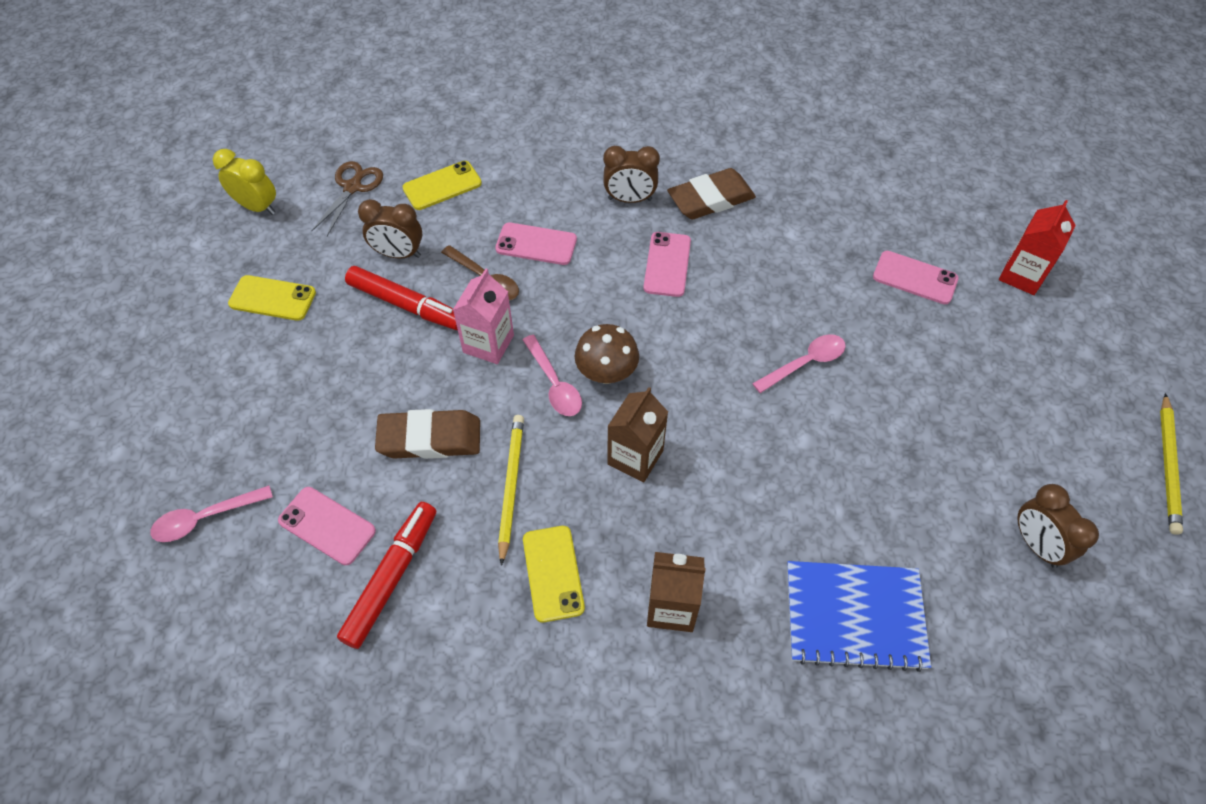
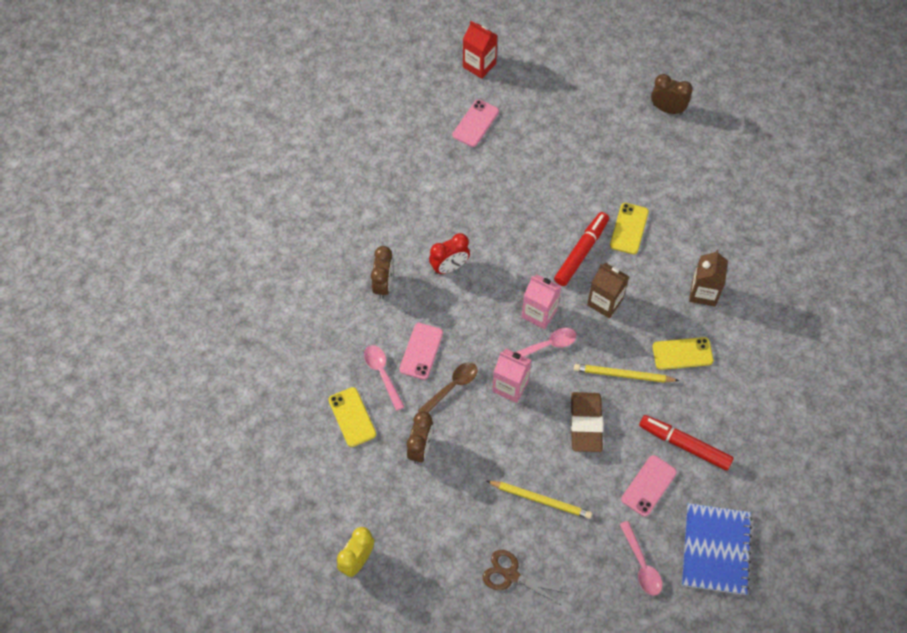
camera: 85 degrees left, 5 degrees up
(272, 298) = (456, 539): yellow phone -> yellow phone (629, 228)
(353, 187) = (344, 485): brown scissors -> brown scissors (510, 575)
(406, 305) = (470, 441): red marker -> red marker (581, 252)
(606, 372) = (539, 313): brown mushroom -> pink carton
(667, 264) = (449, 267): pink phone -> red clock
(711, 199) = (390, 232): brown eraser -> none
(805, 363) = (539, 197): pink spoon -> pink spoon (382, 374)
(854, 616) = (708, 203): blue notebook -> blue notebook (716, 549)
(1036, 544) = (667, 109): brown clock -> brown clock turned 135 degrees counterclockwise
(1168, 466) = (620, 35): yellow pencil -> yellow pencil (540, 500)

